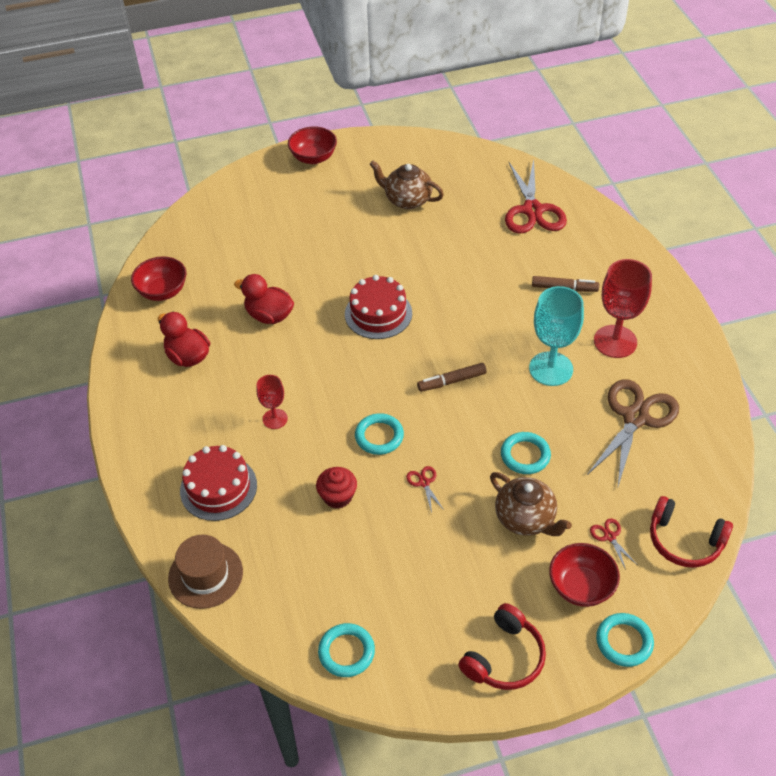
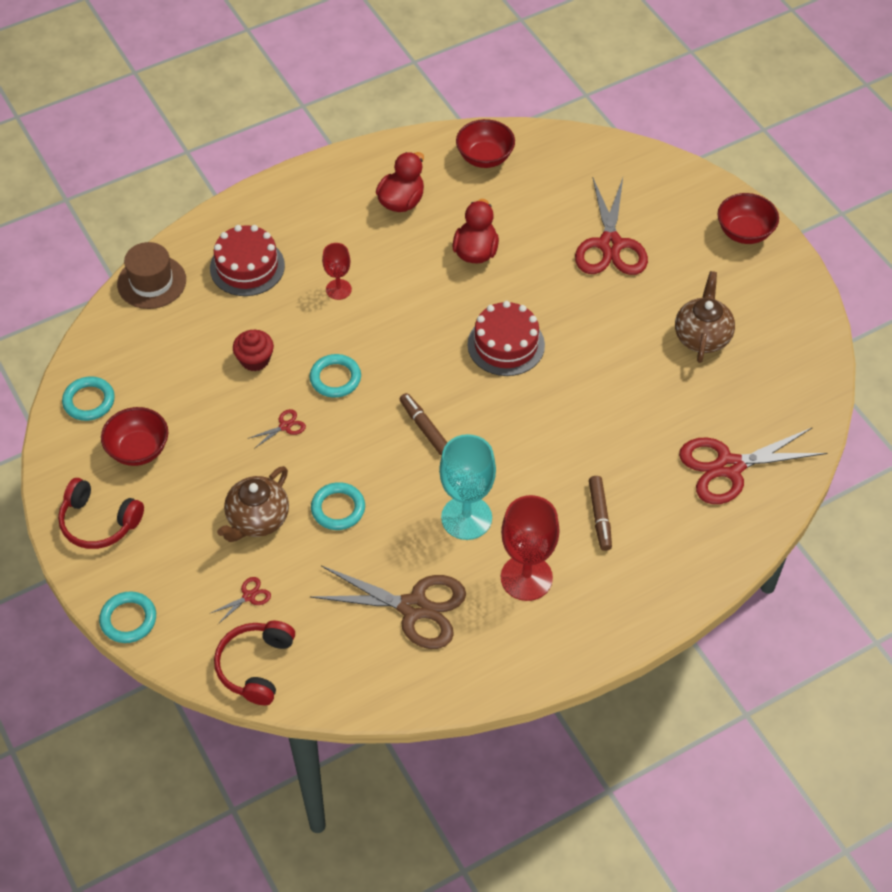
camera: 75 degrees right, 5 degrees up
(296, 232) = (610, 245): none -> red scissors
(581, 587) = (184, 576): red bowl -> red bowl (138, 449)

